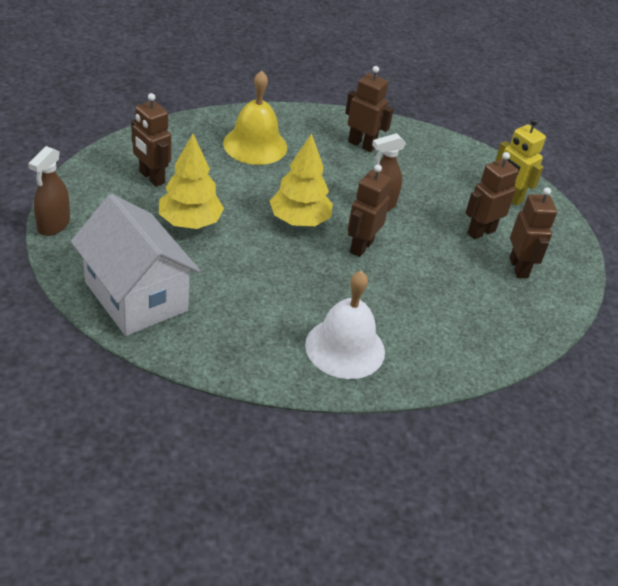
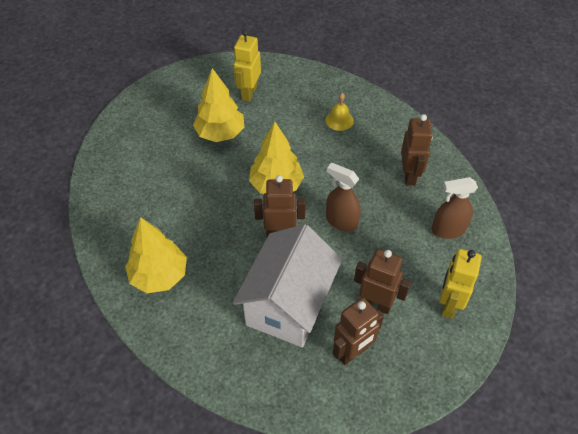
camera: 65 degrees right, 10 degrees up
(53, 225) = (162, 80): brown spray bottle -> brown spray bottle (448, 230)
(136, 296) = (128, 147): white house -> white house (288, 304)
(151, 177) = (248, 93): brown robot -> yellow robot
(255, 145) = (339, 120): yellow bell -> yellow bell, size x0.51
(345, 348) = (159, 276): white bell -> yellow tree

